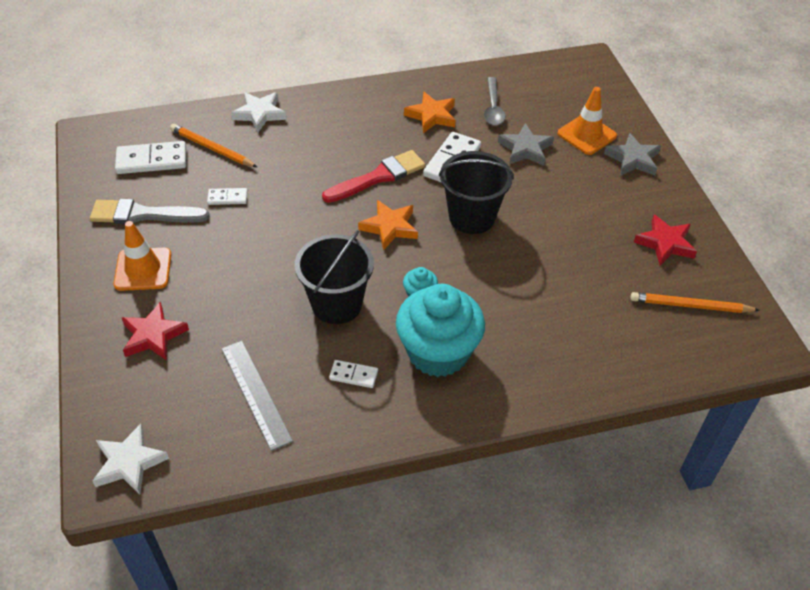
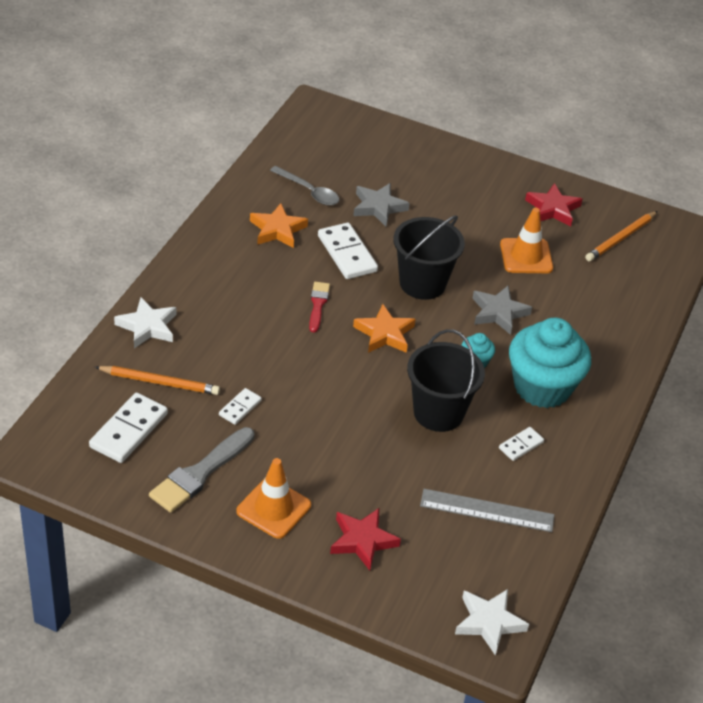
camera: 55 degrees left, 5 degrees down
(212, 148) = (159, 382): orange pencil -> orange pencil turned 150 degrees counterclockwise
(378, 177) = (318, 305): red brush -> red brush, size x0.58
(586, 135) = (399, 167): orange traffic cone -> orange traffic cone (526, 256)
(633, 159) = (453, 164): grey star -> grey star (498, 313)

